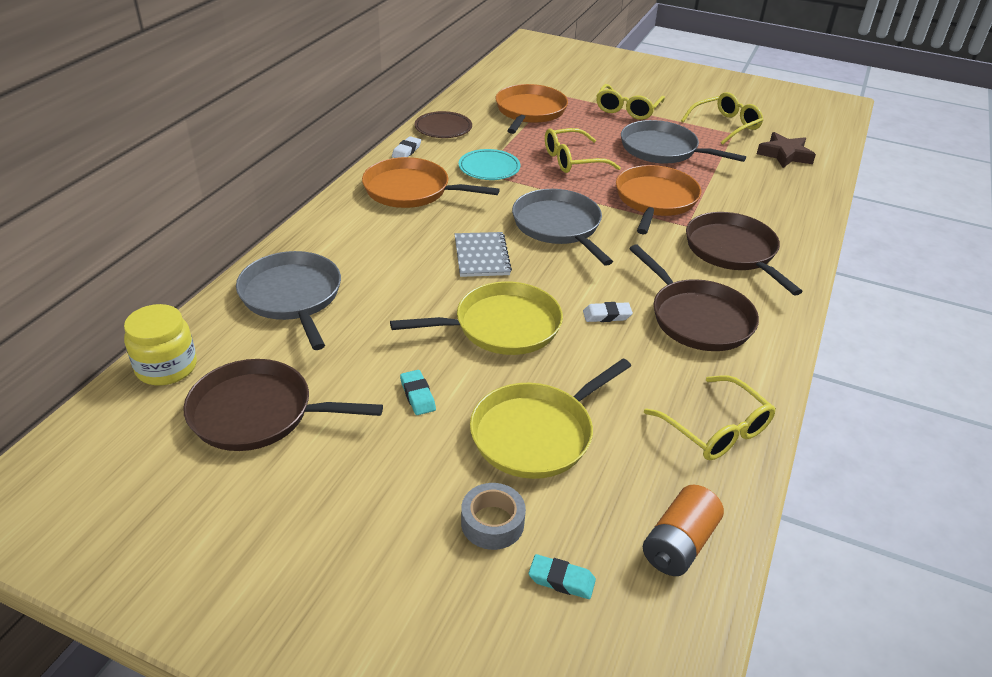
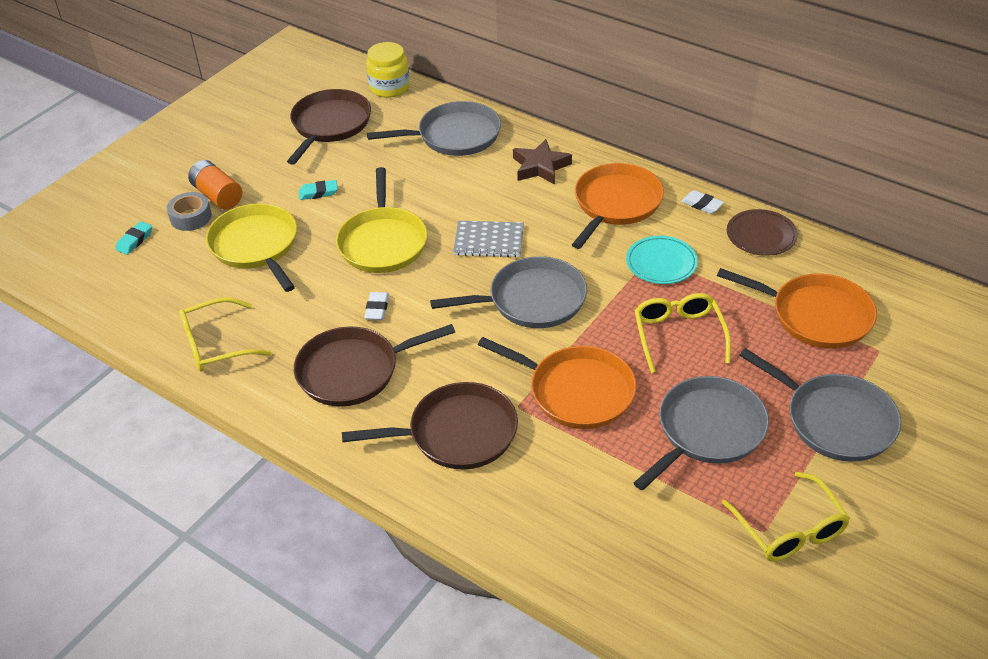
camera: 105 degrees right, 5 degrees up
(627, 109) = (835, 420): yellow glasses -> grey pan
(679, 544) = (129, 298): orange battery -> orange battery (217, 196)
(785, 155) = (691, 576): brown star -> brown star (540, 167)

